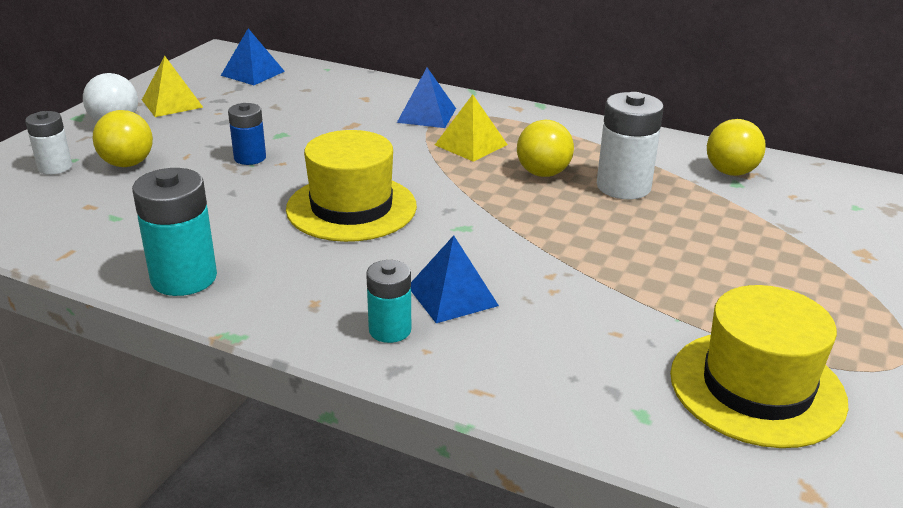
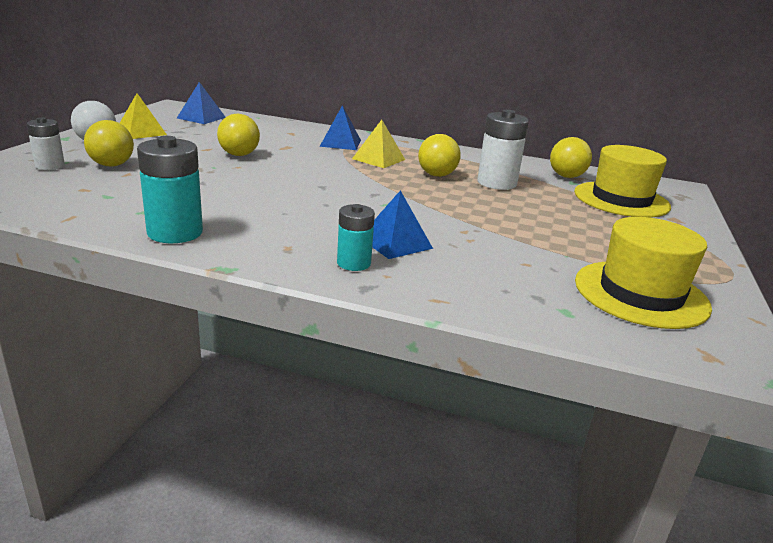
camera: 10 degrees left, 5 degrees down
(250, 158) = (211, 163): blue battery -> none
(288, 141) = (239, 155): none -> yellow ball
(351, 208) = (300, 192): yellow hat -> yellow hat (621, 199)

